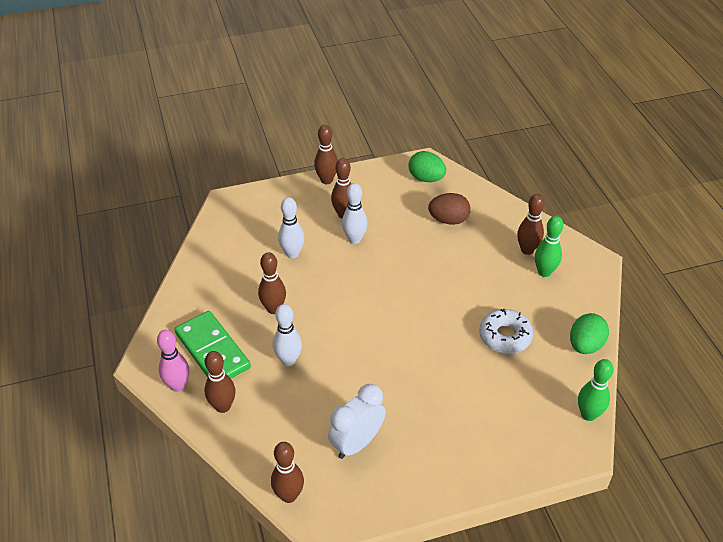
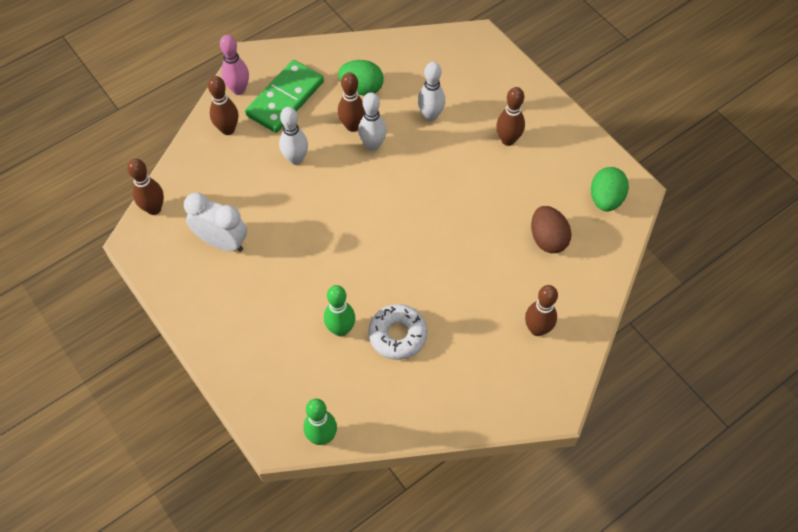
camera: 70 degrees right, 15 degrees up
(326, 180) = (552, 108): brown bowling pin -> none
(354, 239) = (475, 161): white bowling pin -> white bowling pin (372, 145)
(544, 272) = (509, 354): green bowling pin -> green bowling pin (341, 329)
(585, 345) = (416, 417): green egg -> green egg (361, 88)

